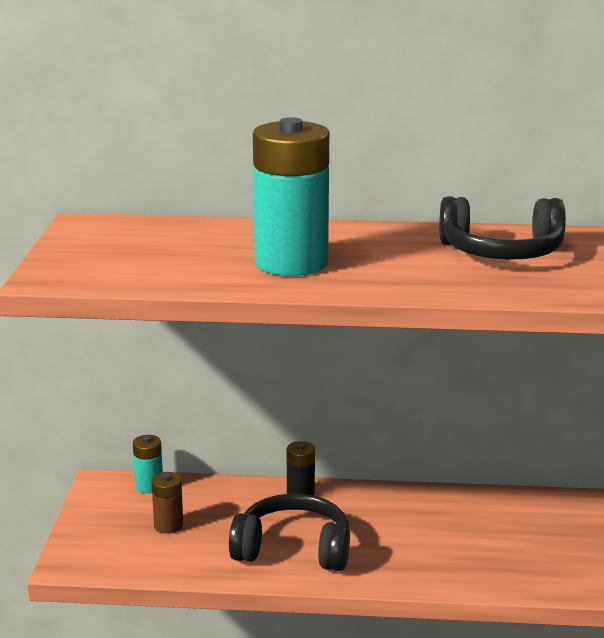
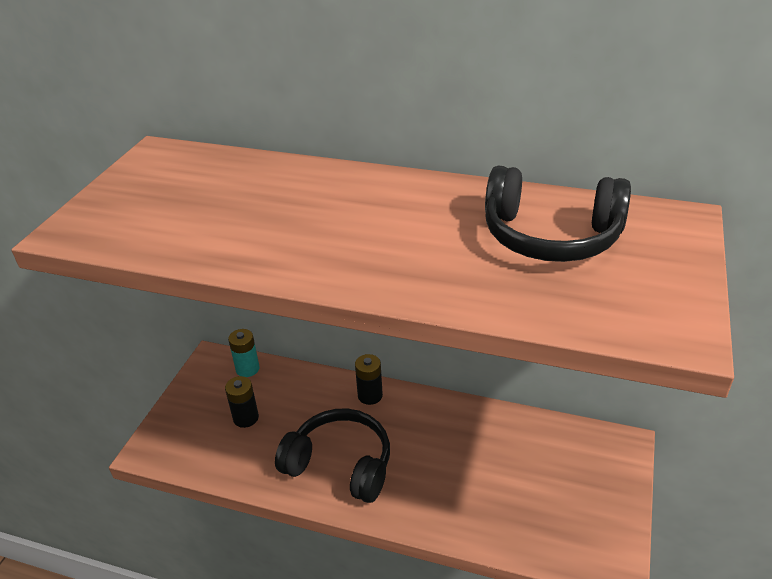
camera: 15 degrees right, 15 degrees up
(168, 525) = (246, 418): brown battery -> black battery
(291, 263) = (316, 231): turquoise battery -> none

